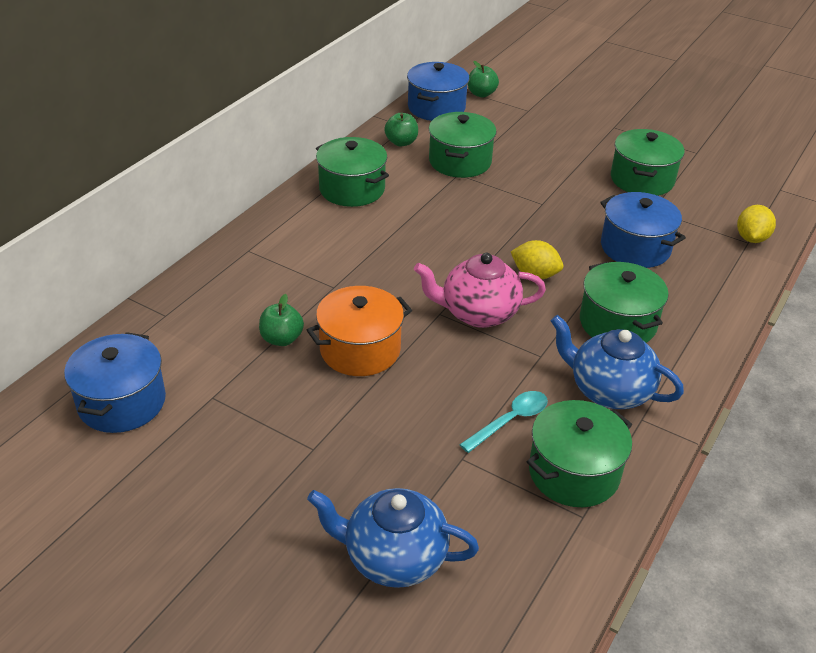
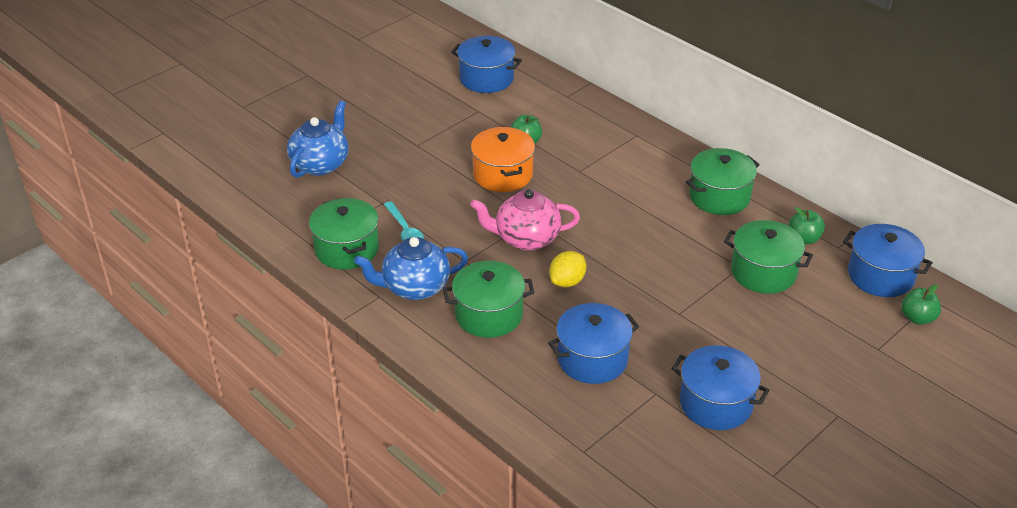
camera: 105 degrees right, 0 degrees up
(478, 313) = (526, 238): pink teapot -> pink teapot turned 105 degrees counterclockwise
(609, 390) = (414, 287): blue teapot -> blue teapot turned 150 degrees counterclockwise
(642, 179) = (716, 403): green pot -> blue pot
(751, 238) = (589, 456): yellow lemon -> none

